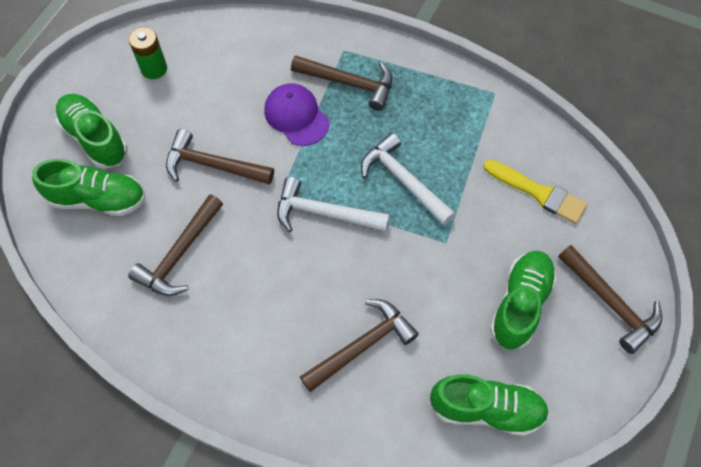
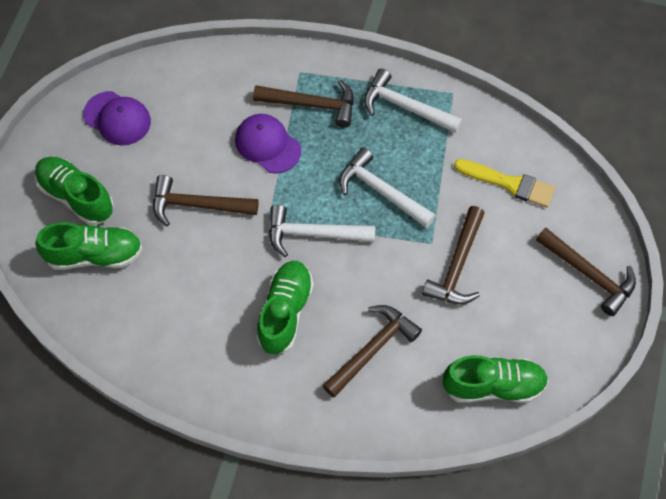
camera: 10 degrees left, 0 degrees up
(154, 69) = (117, 118): green battery -> purple cap
(179, 254) = (185, 294): brown hammer -> brown hammer (457, 266)
(443, 99) = (405, 107): none -> white hammer
(520, 304) = (508, 289): green shoe -> green shoe (285, 312)

